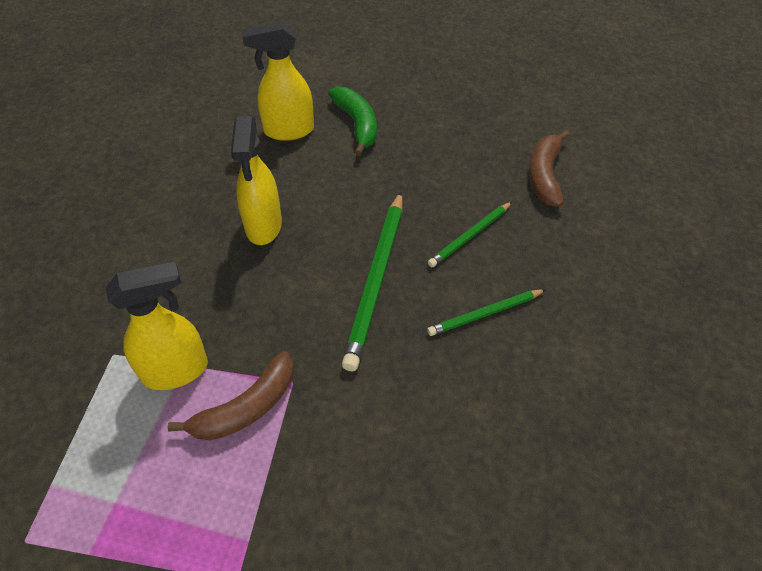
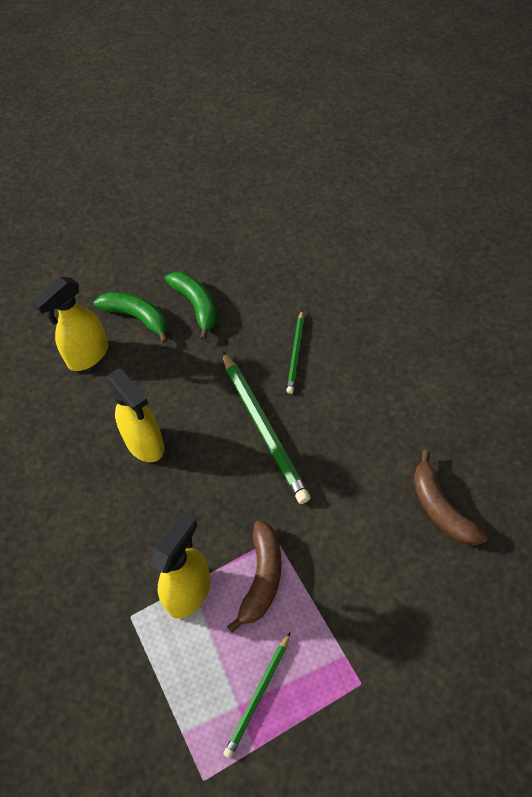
camera: 35 degrees left, 5 degrees up
(417, 144) = (196, 306): none -> green banana
(485, 314) = (353, 402): green pencil -> green pencil (258, 695)
(545, 175) = (305, 275): brown banana -> brown banana (440, 508)

